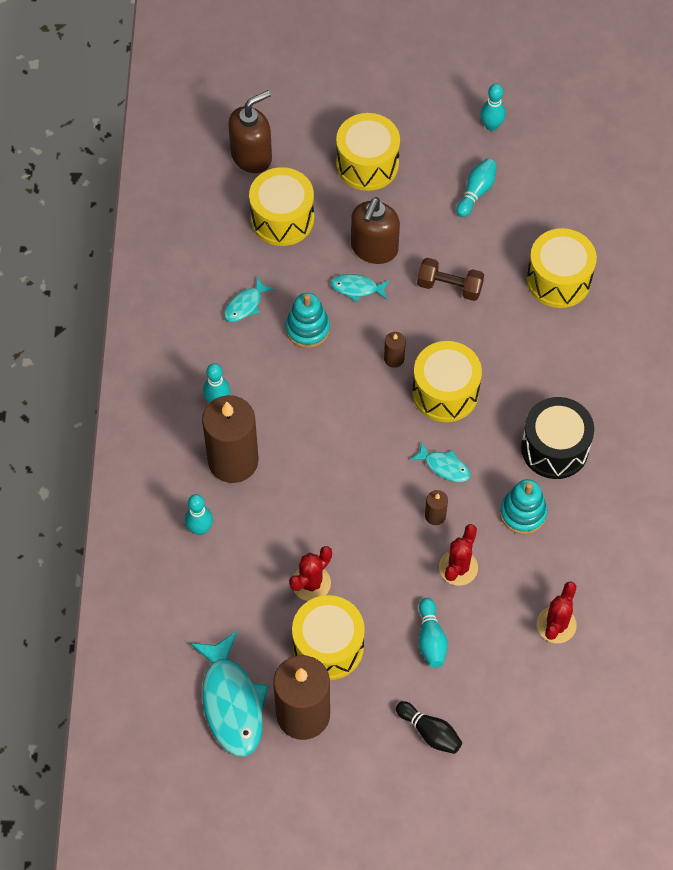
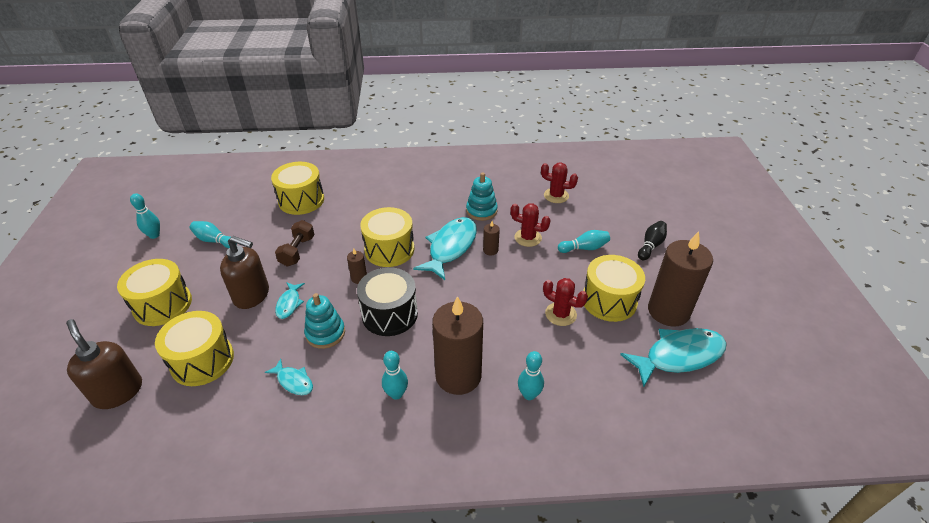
camera: 95 degrees left, 20 degrees down
(444, 466) = (450, 247): turquoise fish -> turquoise fish, size x2.01
(554, 448) = (432, 199): black drum -> black drum (389, 314)

